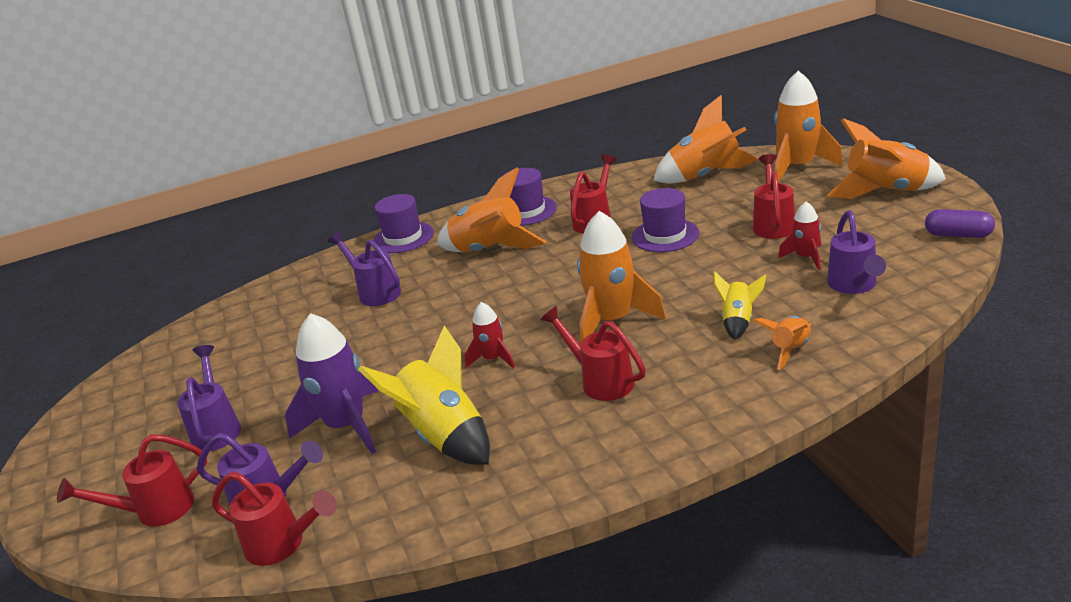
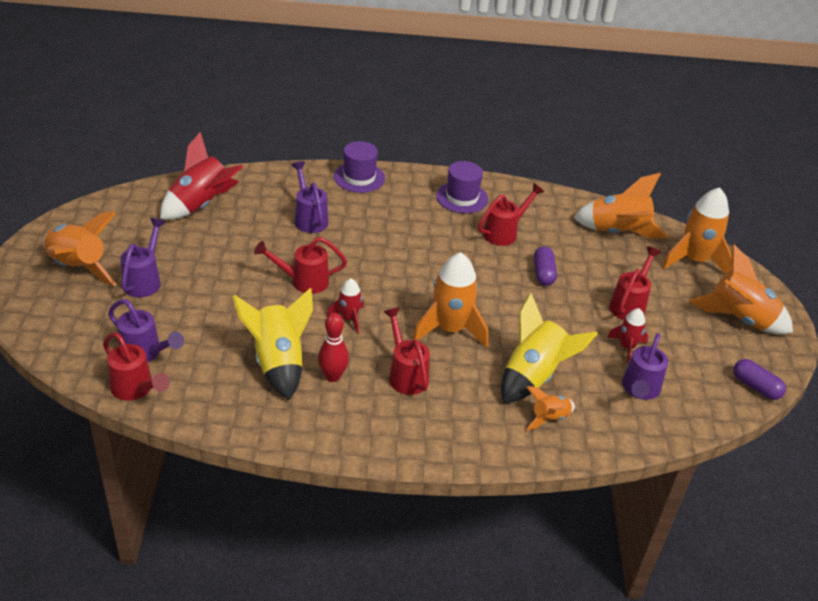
camera: 15 degrees right, 10 degrees up
(154, 511) = (76, 324): red watering can -> red watering can (303, 281)
(239, 331) = (201, 205): none -> red rocket
(346, 426) = (223, 322): purple rocket -> none
(489, 250) = (411, 221): orange rocket -> orange rocket (78, 267)
(519, 420) = (332, 376): none -> red bowling pin
(665, 235) = (543, 273): purple hat -> purple capsule
(738, 321) = (534, 376): yellow rocket -> yellow rocket, size x1.87

